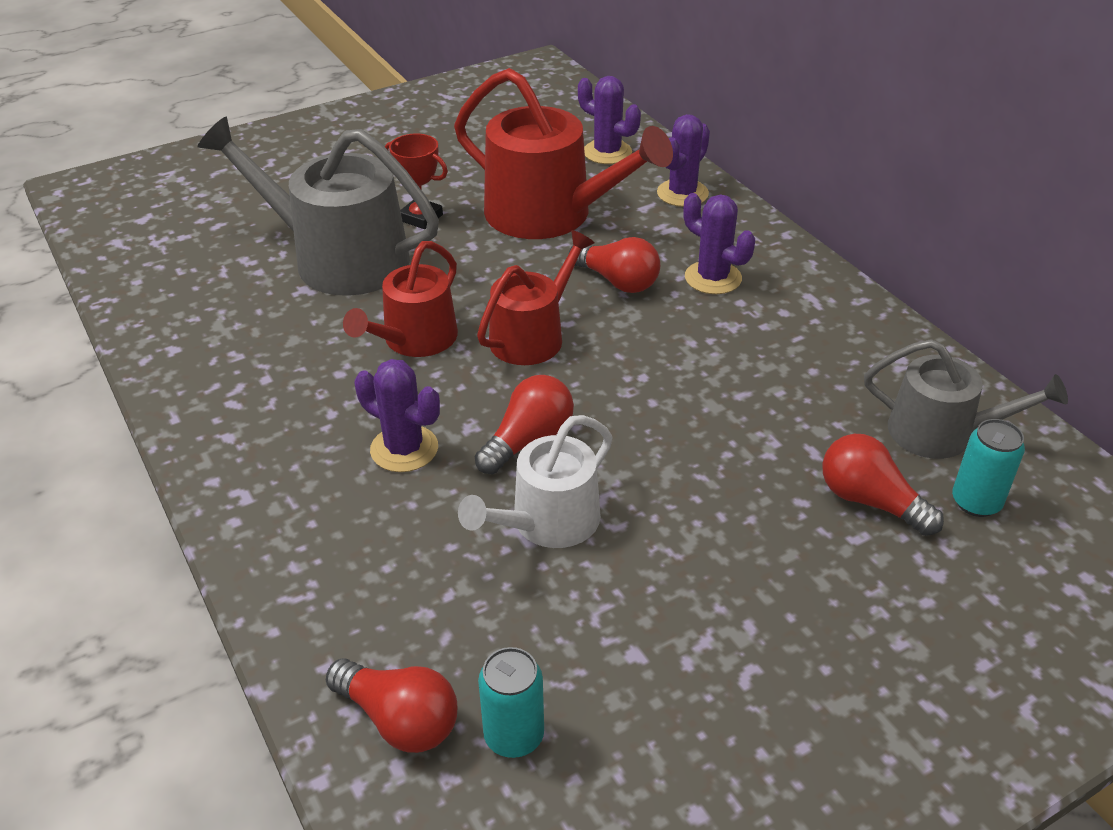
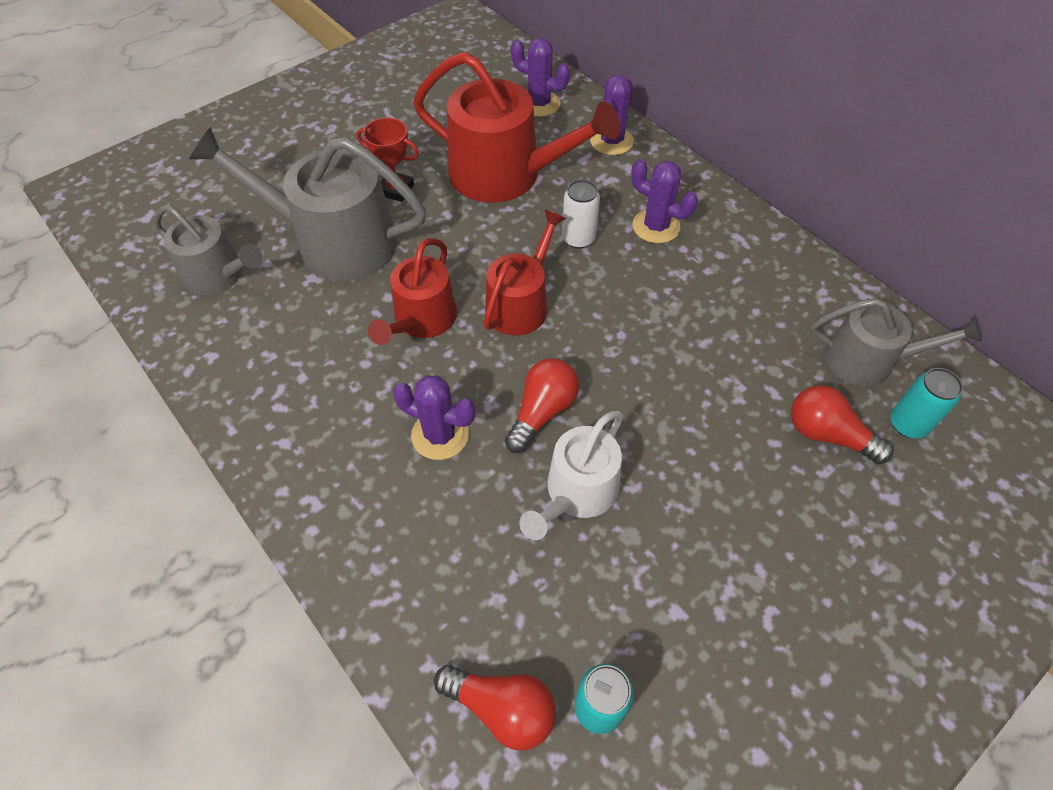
camera: 10 degrees left, 15 degrees up
(203, 277) = (218, 275): none -> grey watering can
(617, 281) = (578, 238): red light bulb -> white can

